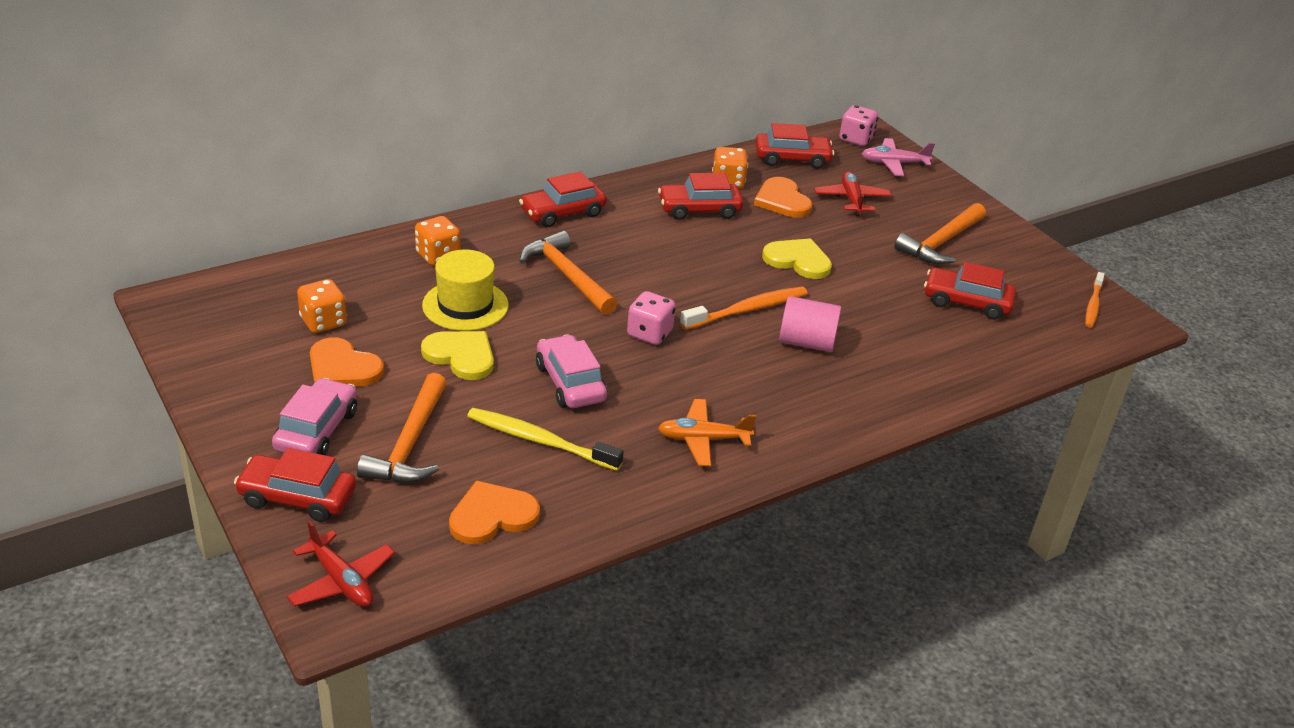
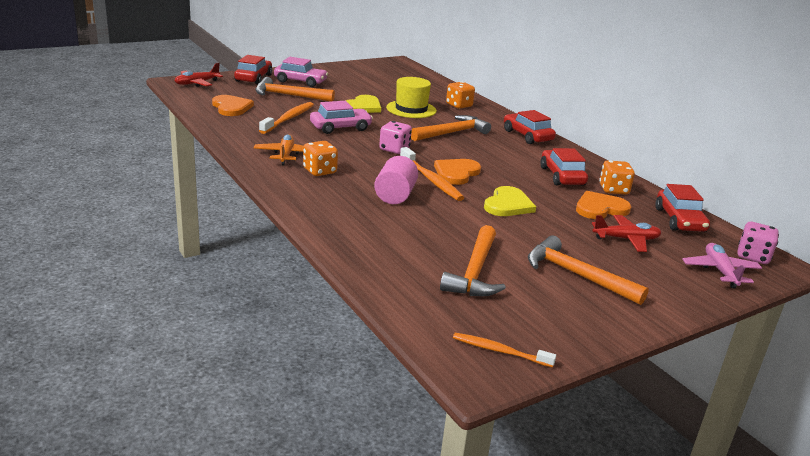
camera: 90 degrees right, 10 degrees down
(323, 322) = (387, 84): orange dice -> orange dice (320, 171)
(342, 367) = (349, 86): orange heart -> orange heart (456, 173)
(540, 440) = (289, 119): yellow toothbrush -> orange toothbrush
(966, 302) = (475, 272): red car -> orange hammer

